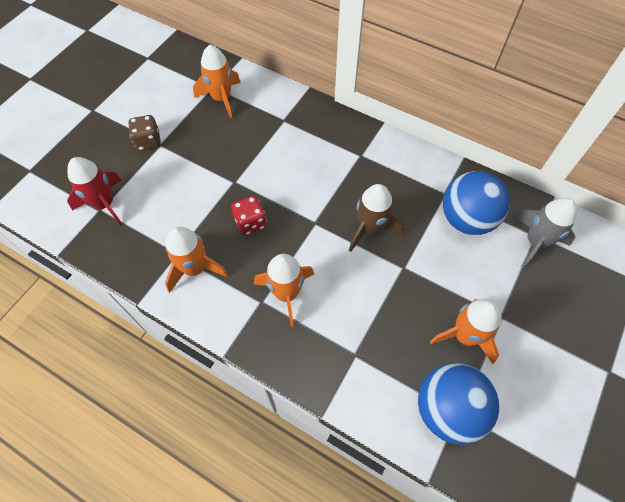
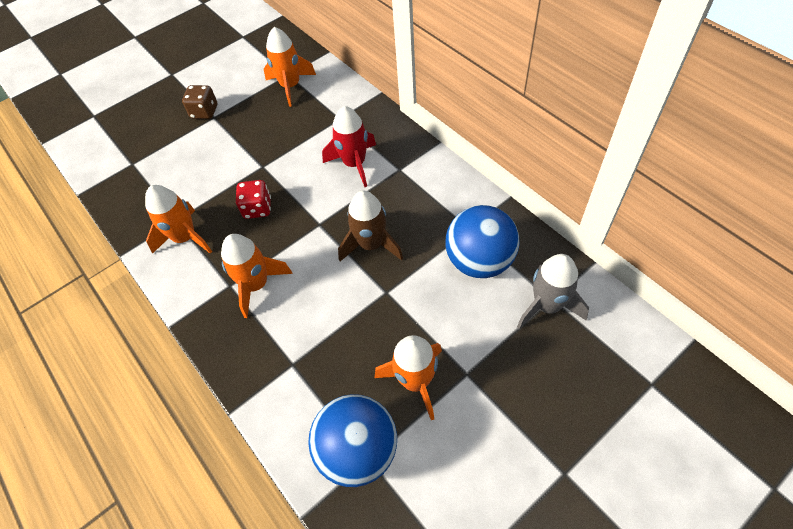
camera: 25 degrees right, 5 degrees down
(104, 204) = (138, 159): red rocket -> red rocket (354, 164)

